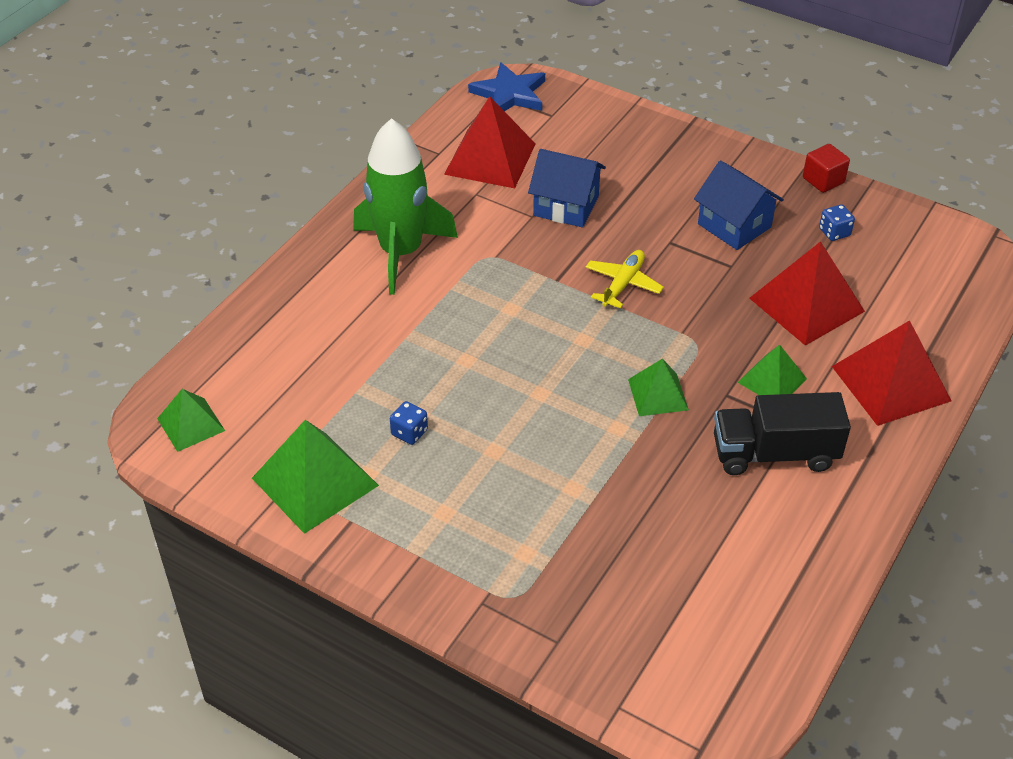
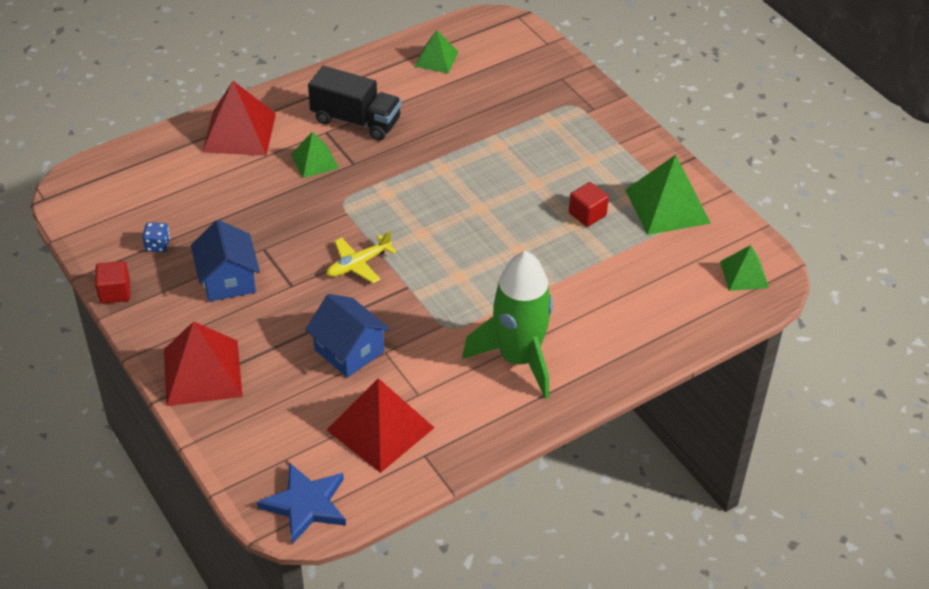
camera: 155 degrees left, 0 degrees up
(409, 432) = (587, 214): blue dice -> red cube
(658, 394) = (399, 179): green pyramid -> green pyramid (436, 59)
(806, 304) = (238, 200): red pyramid -> red pyramid (202, 372)

